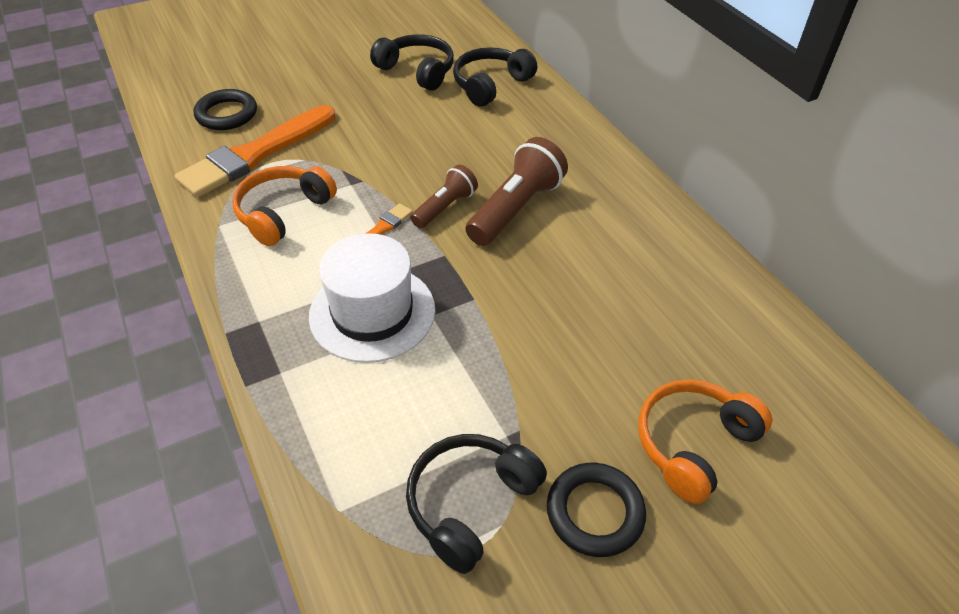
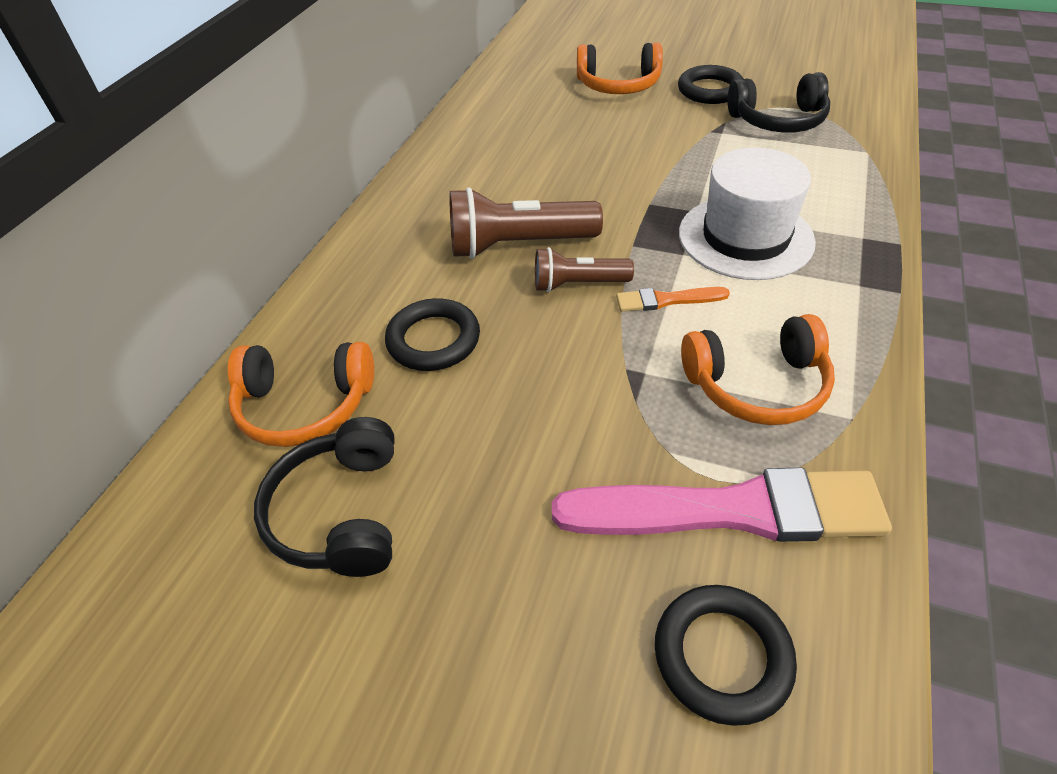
camera: 130 degrees left, 0 degrees up
(255, 154) = (731, 510): orange brush -> pink brush
(479, 136) = (433, 340): none -> black ring
(490, 85) = (305, 405): black headphones -> orange headphones

